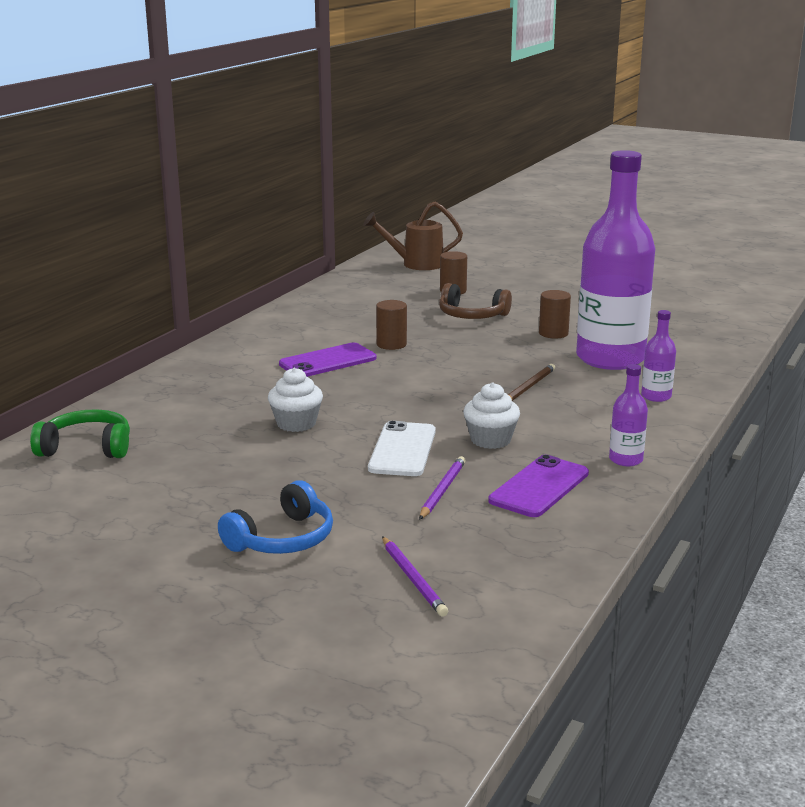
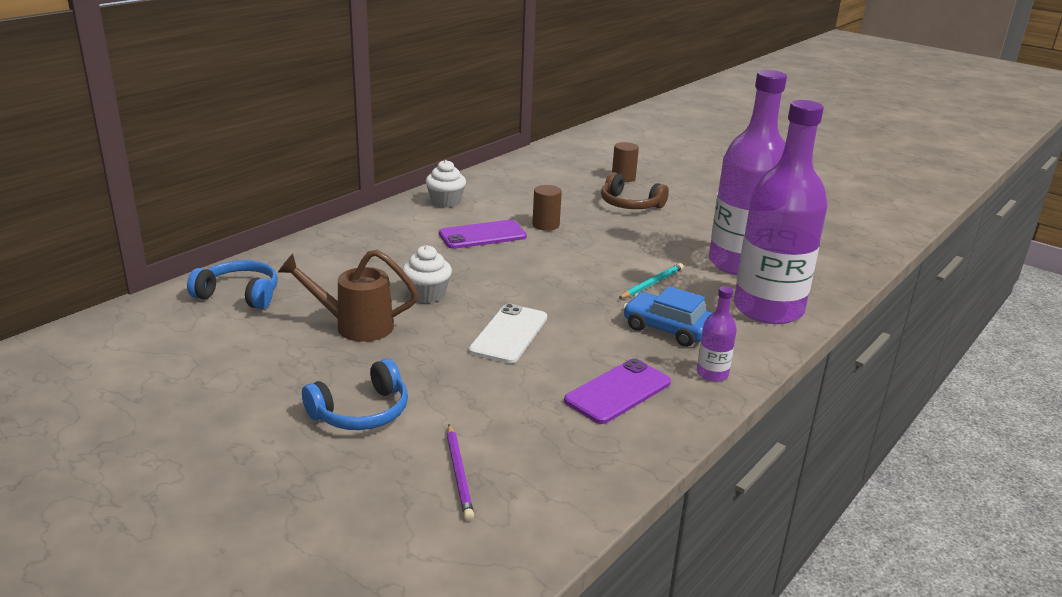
camera: 10 degrees right, 5 degrees up
(86, 448) = (239, 295): green headphones -> blue headphones
(416, 264) = (602, 148): brown watering can -> brown watering can (355, 326)
(442, 490) = (526, 382): purple pencil -> none
(490, 440) = (593, 335): white cupcake -> white cupcake (445, 202)
(528, 387) = (651, 283): brown pencil -> turquoise pencil
(553, 333) = (697, 231): brown cylinder -> none
(563, 426) = (667, 329): none -> blue car
(656, 396) = (768, 309): purple bottle -> purple bottle, size x2.47

